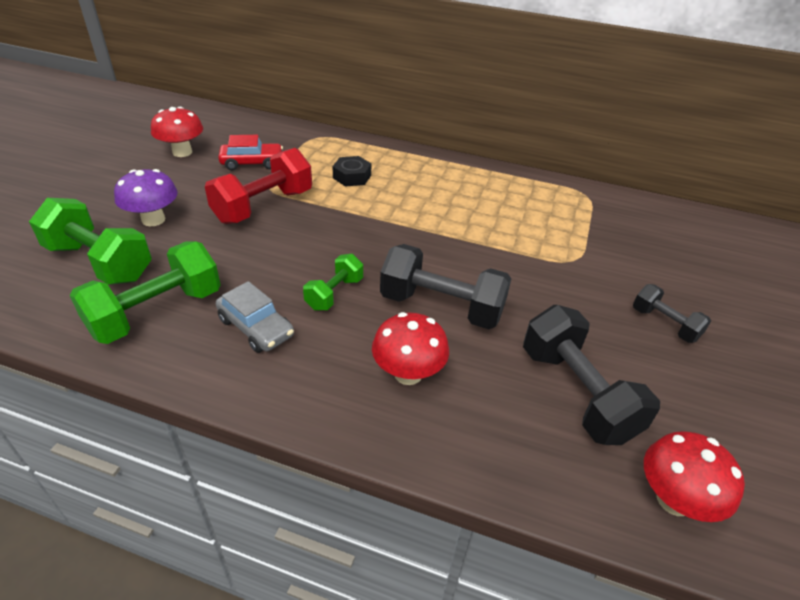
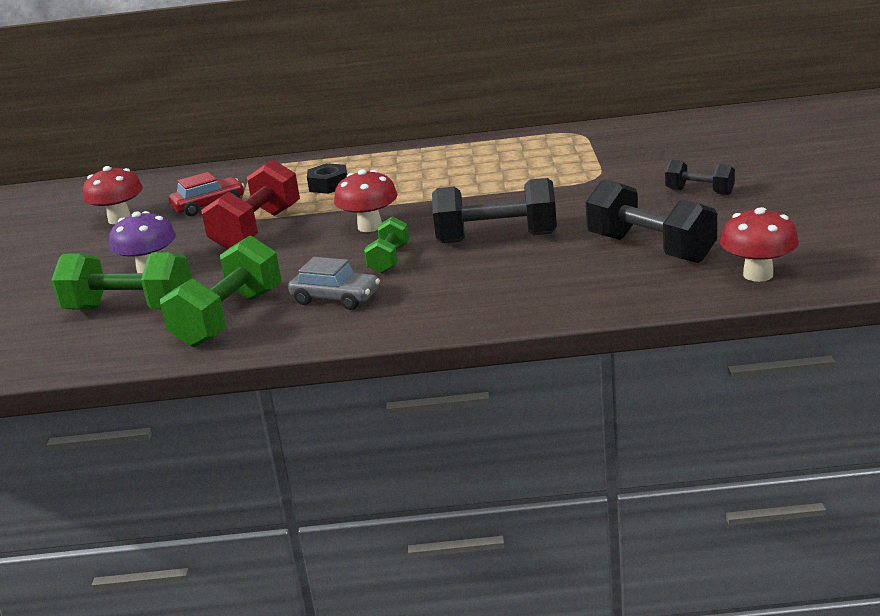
camera: 15 degrees left, 15 degrees down
(408, 373) = (500, 281): red mushroom -> red mushroom (370, 227)

